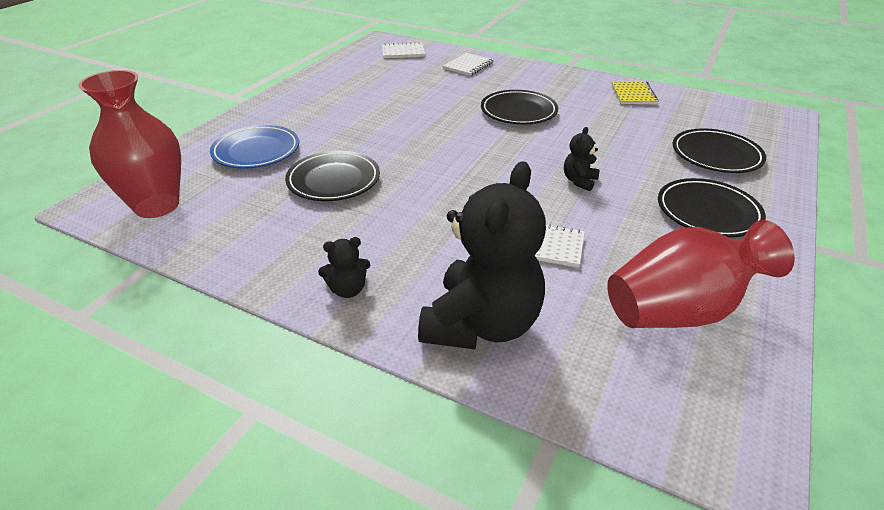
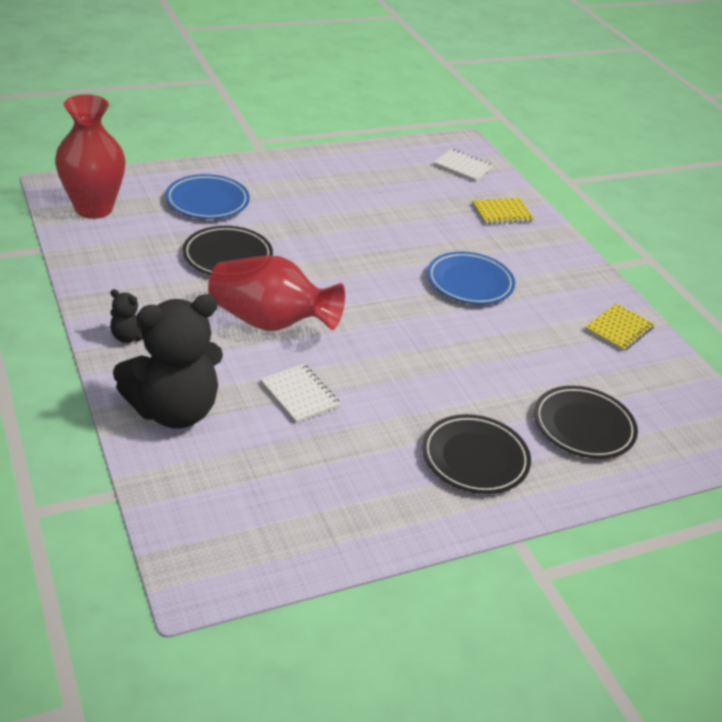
camera: 35 degrees right, 0 degrees up
(468, 66) = (502, 213): white notebook -> yellow notebook
(518, 111) = (469, 282): black plate -> blue plate
(579, 181) = (412, 369): black teddy bear -> none
(680, 310) = (316, 495): red vase -> red vase (270, 322)

